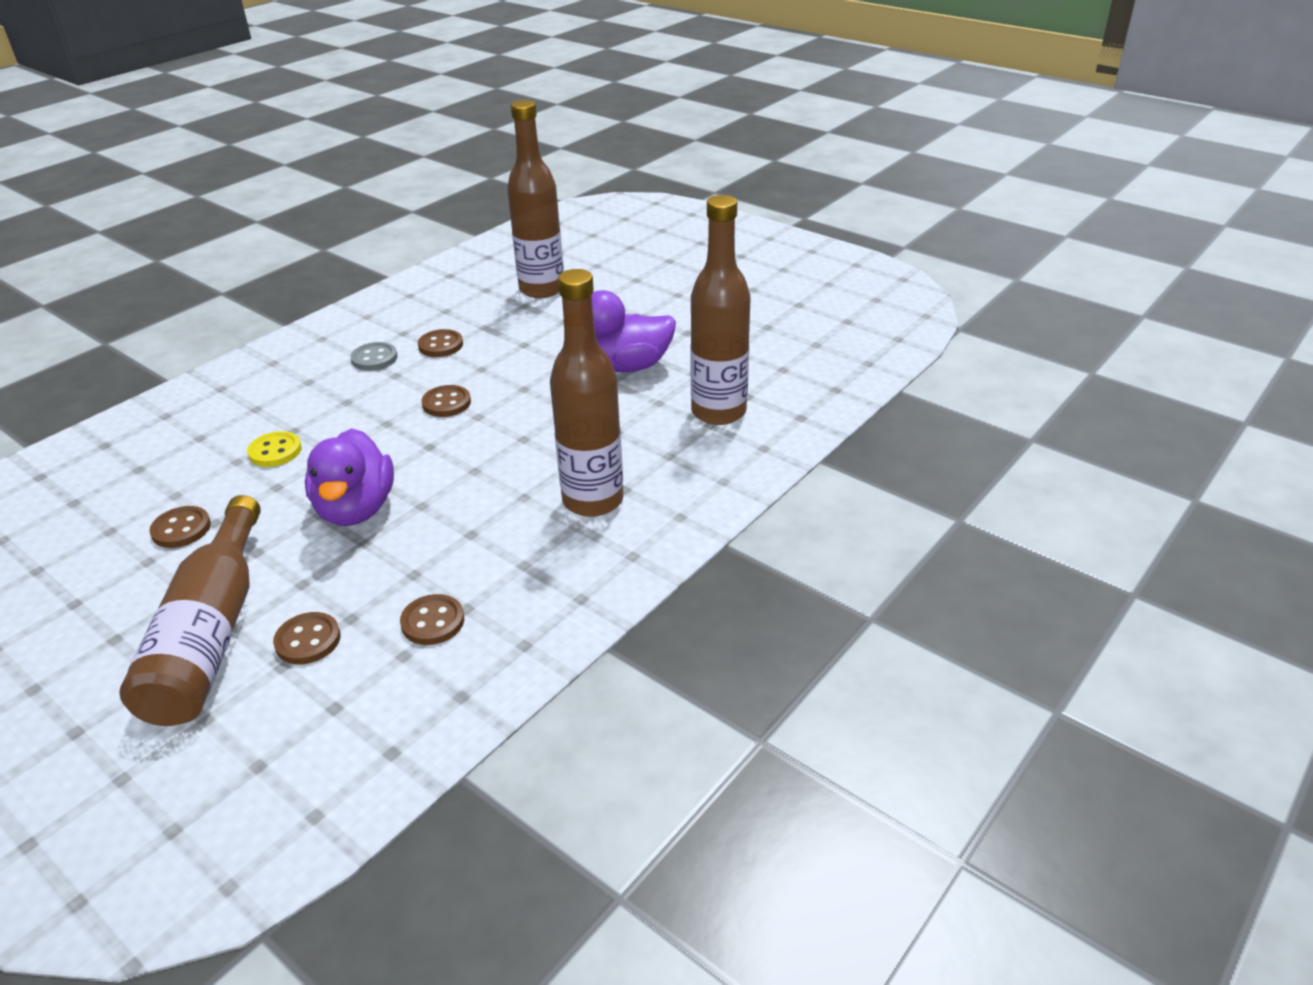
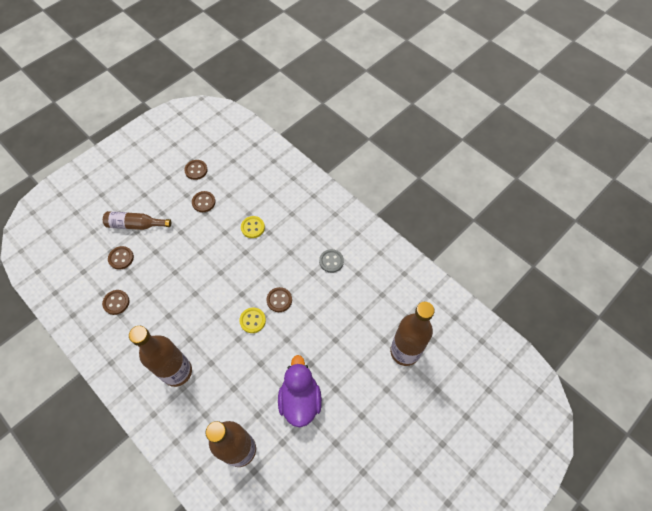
camera: 95 degrees right, 25 degrees up
(211, 634) = (136, 225): brown bottle -> brown bottle, size x0.61
(356, 509) = (199, 266): purple duck -> none
(441, 345) = (340, 294): brown button -> brown button (196, 170)
(486, 427) = (252, 320): none -> yellow button

